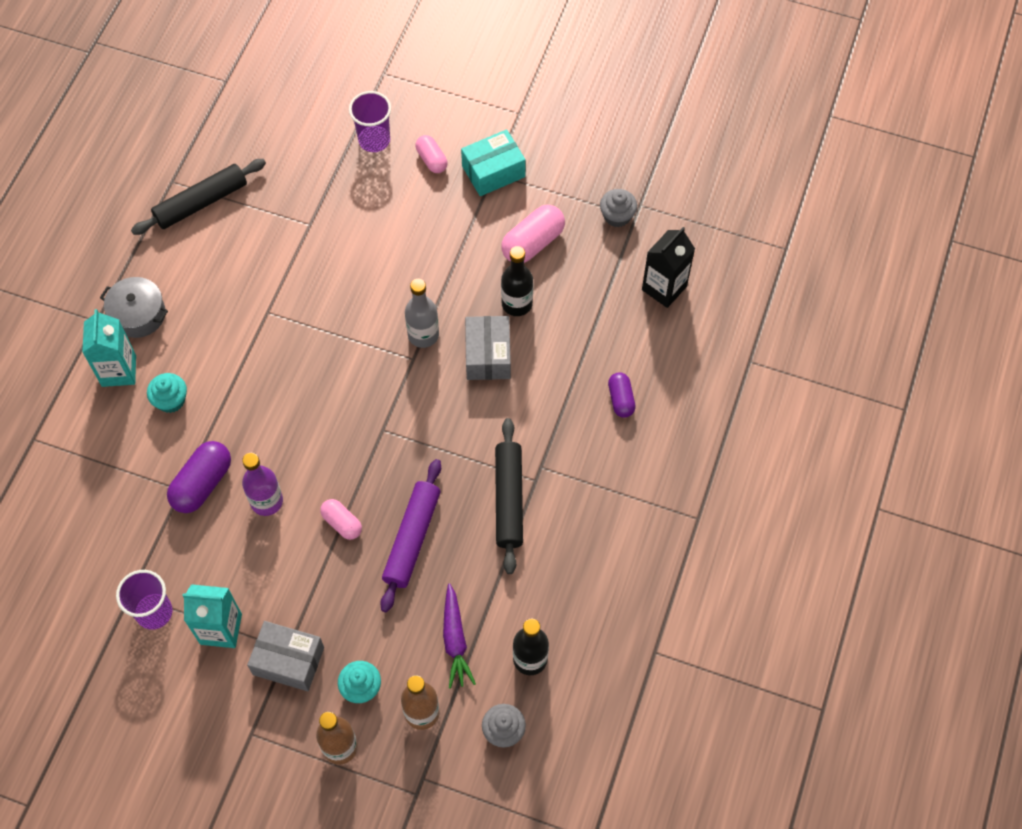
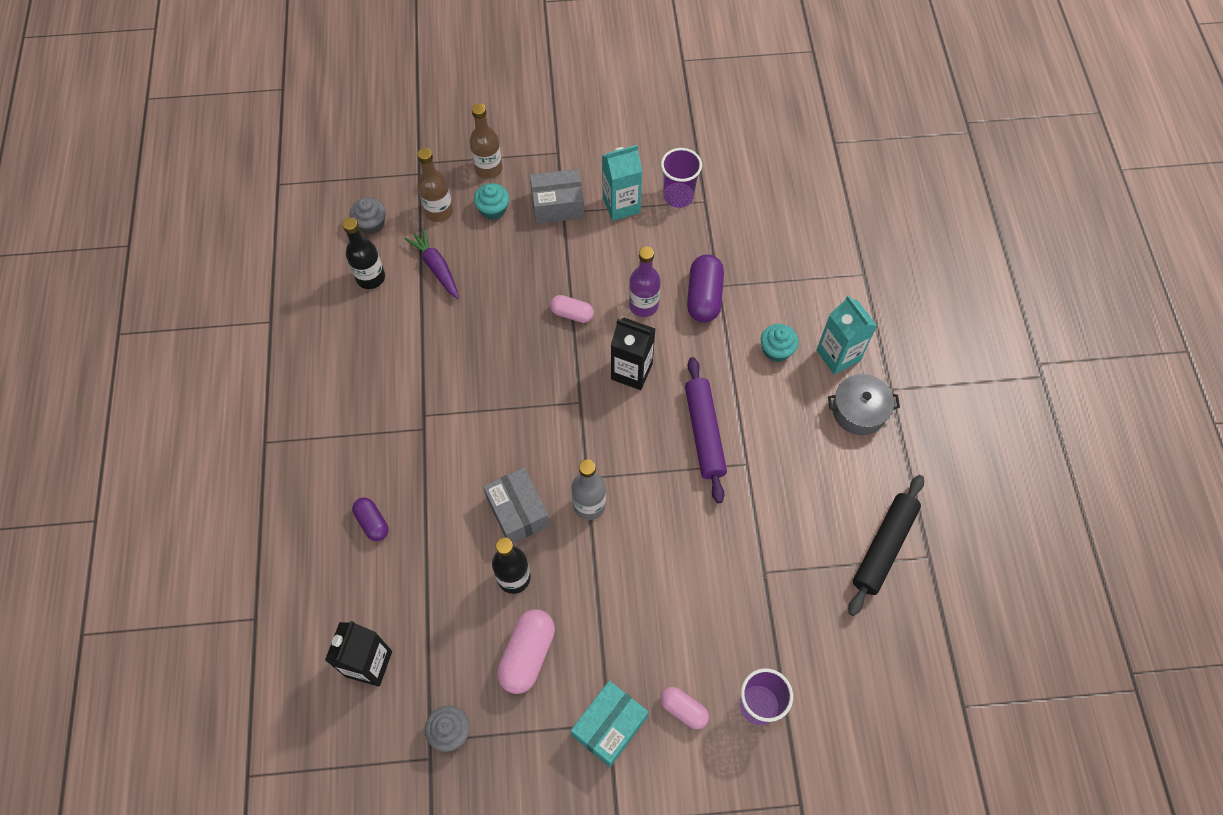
camera: 155 degrees right, 0 degrees up
(318, 438) = (631, 371): none -> black carton
(412, 538) = (507, 325): purple rolling pin -> purple rolling pin (704, 433)
(509, 499) = (440, 389): black rolling pin -> none

